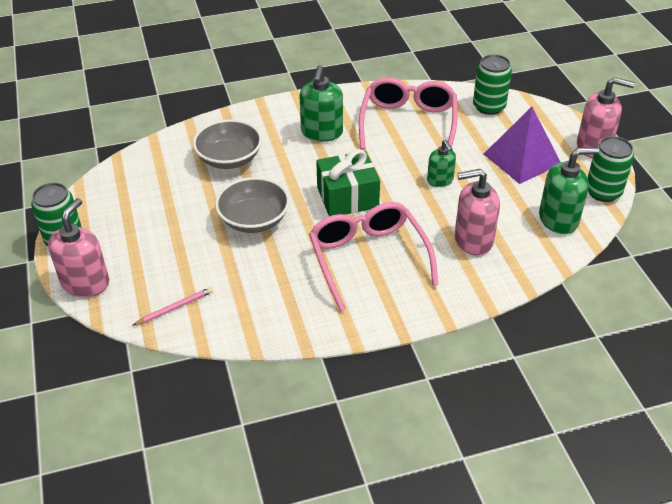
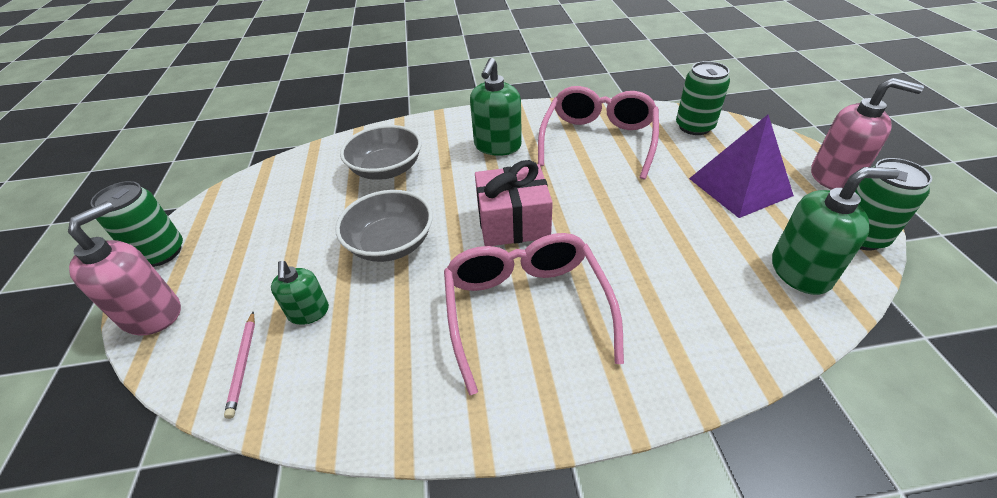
camera: 10 degrees right, 0 degrees up
(175, 308) = (243, 364): pink pencil -> pink pencil turned 105 degrees clockwise
(347, 197) = (513, 222): green gift -> pink gift
(440, 180) = (633, 208): green soap dispenser -> green soap dispenser (308, 312)
(473, 240) = (677, 293): pink soap dispenser -> none

